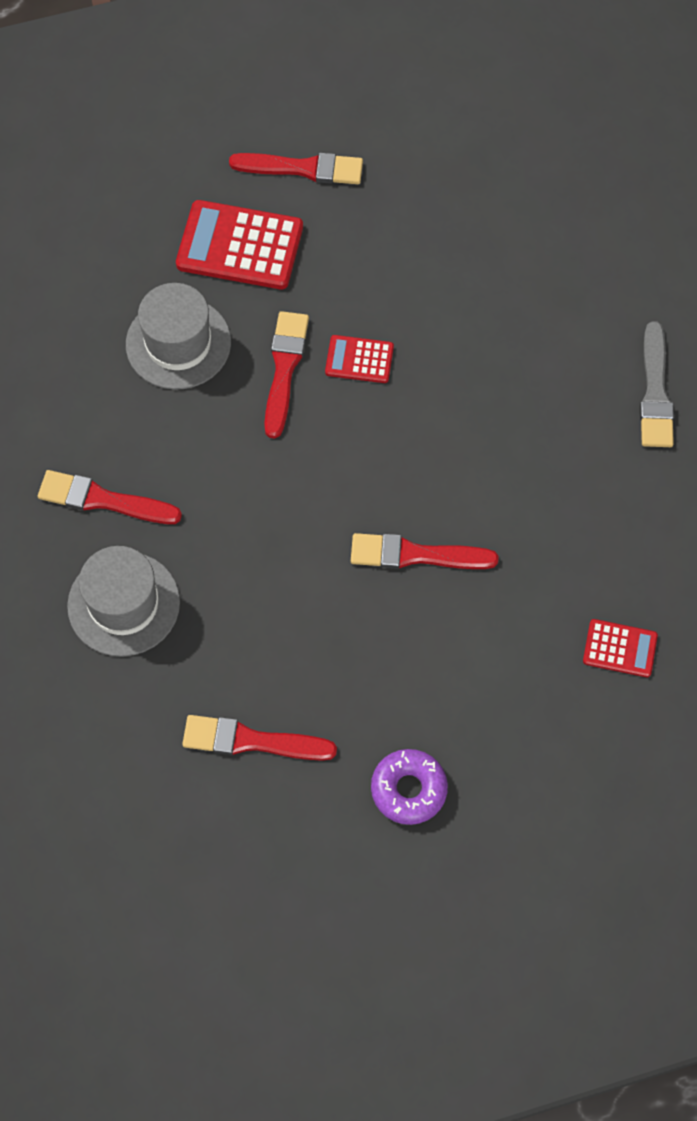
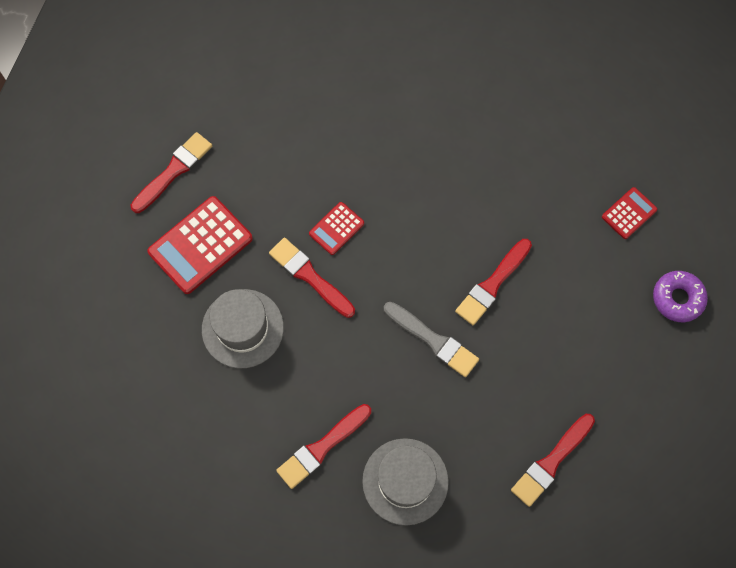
camera: 55 degrees left, 5 degrees up
(408, 789) = (642, 390): purple donut -> purple donut (677, 298)
(655, 392) = (480, 82): grey brush -> grey brush (433, 340)

